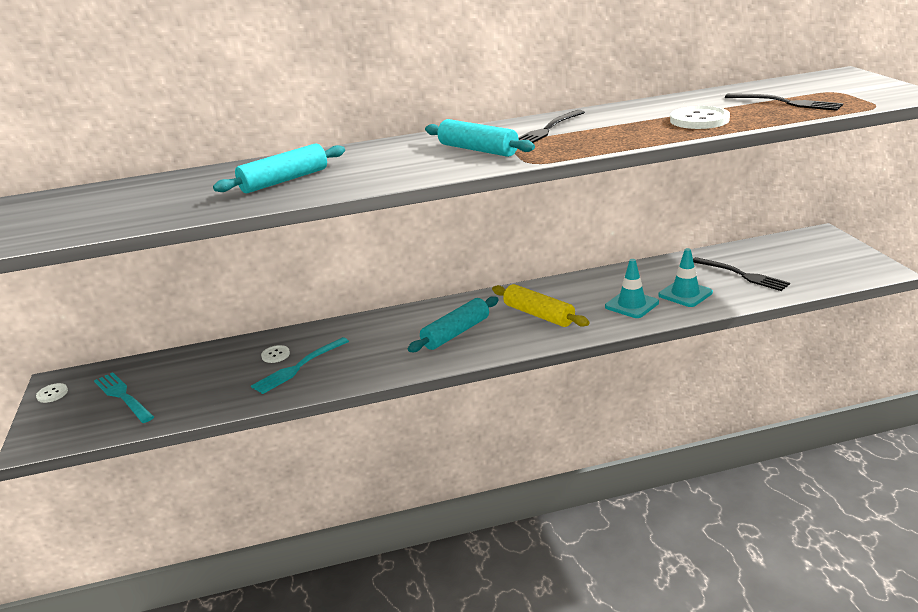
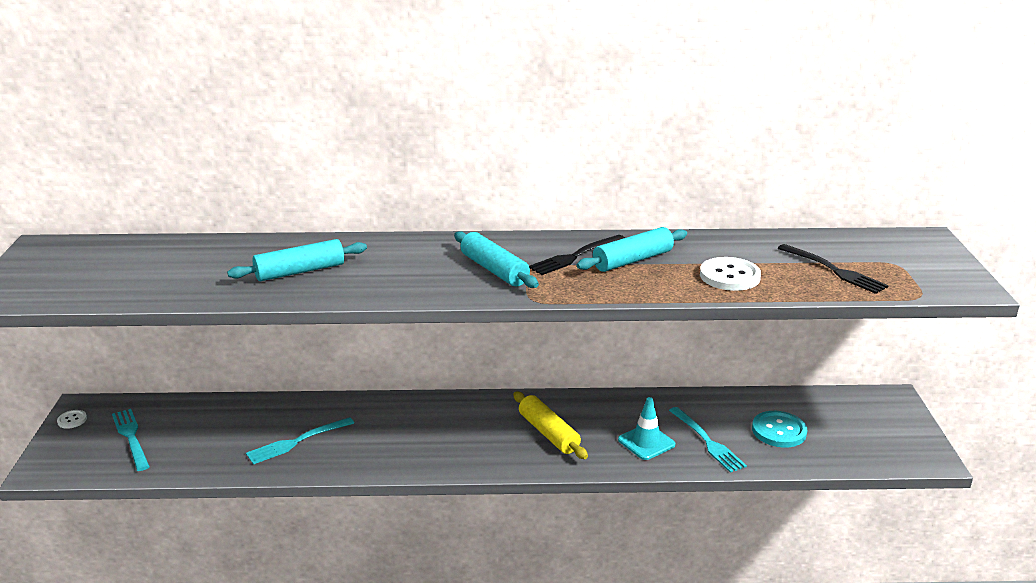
camera: 10 degrees right, 0 degrees up
(275, 355) = (282, 423): white button -> none
(456, 333) = (459, 436): turquoise rolling pin -> turquoise rolling pin (632, 260)
(685, 294) = (707, 441): turquoise traffic cone -> turquoise fork
(742, 275) = (779, 431): black fork -> turquoise button

